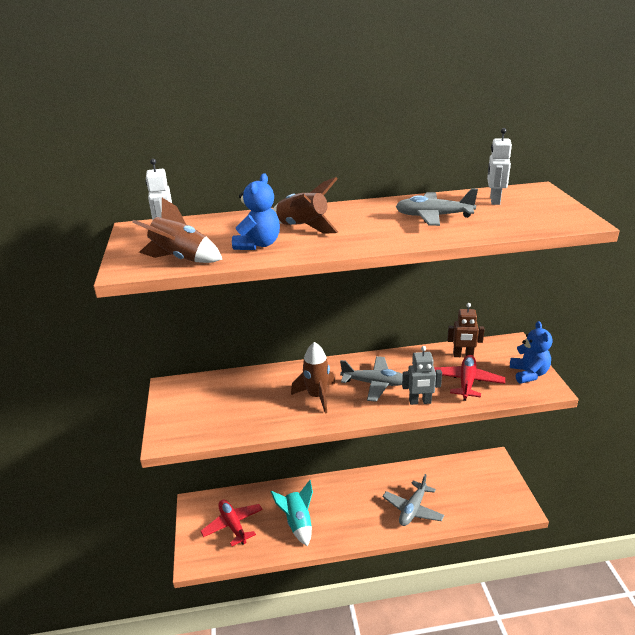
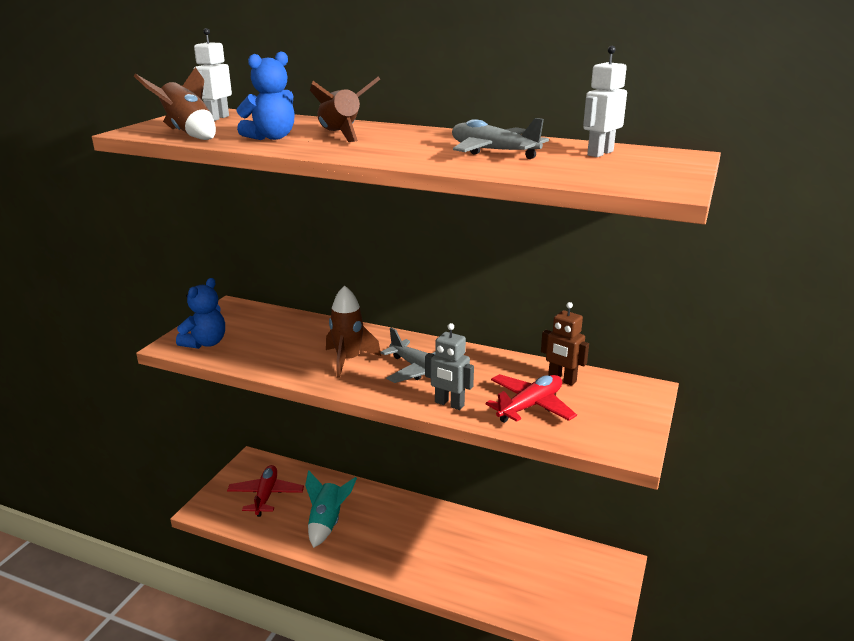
camera: 30 degrees right, 5 degrees down
(413, 509) = (461, 569): grey plane -> none
(529, 374) = (623, 426): blue teddy bear -> blue teddy bear (205, 343)

